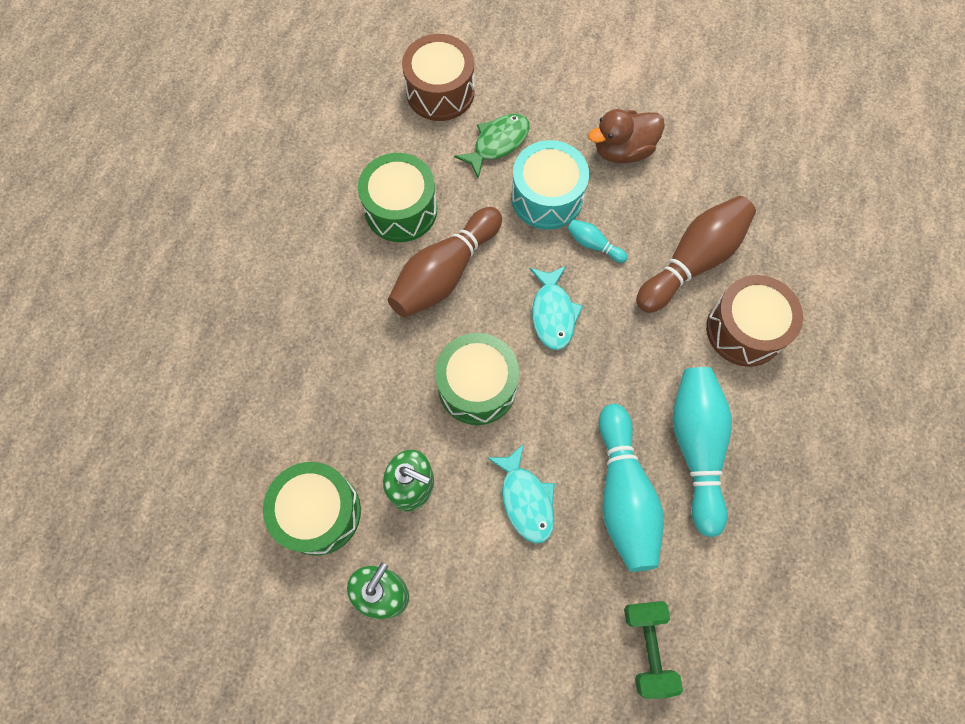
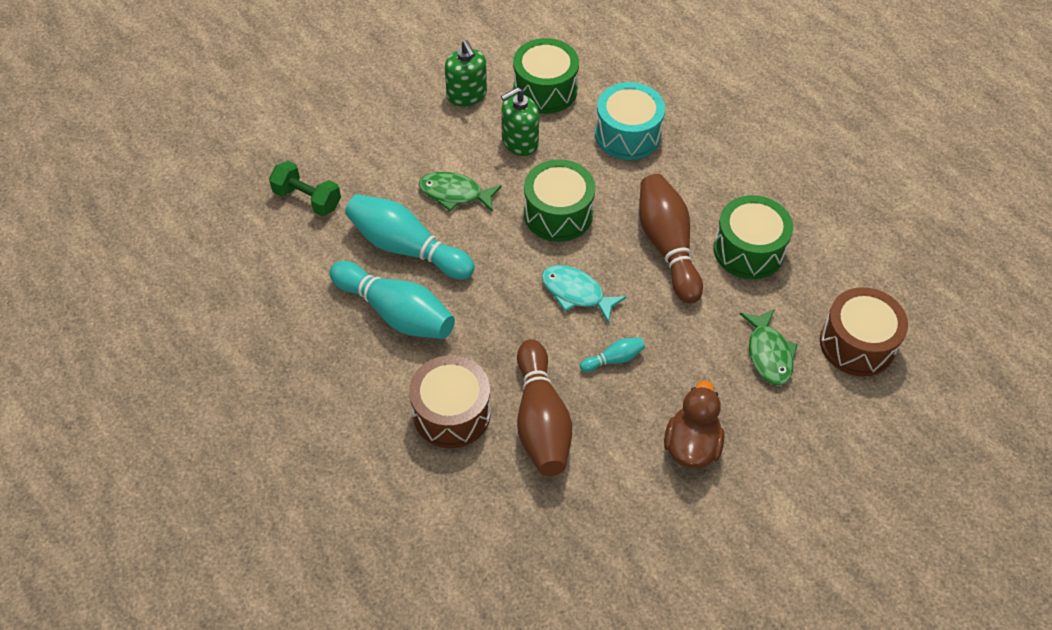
camera: 125 degrees right, 15 degrees down
(525, 499) = (455, 194): turquoise fish -> green fish
(547, 197) = (685, 355): turquoise drum -> turquoise drum (627, 135)

